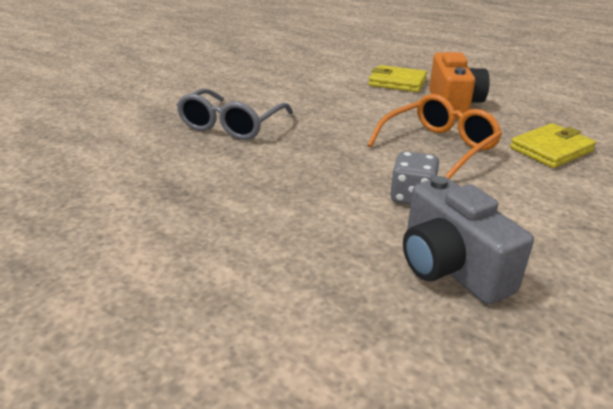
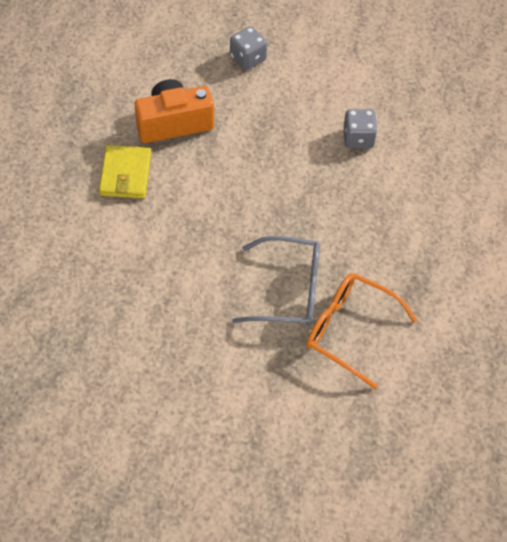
camera: 110 degrees left, 25 degrees up
(439, 147) = (271, 128): orange glasses -> orange glasses (349, 330)
(450, 267) = (428, 113): grey camera -> none
(551, 149) = (248, 58): yellow wallet -> grey dice

